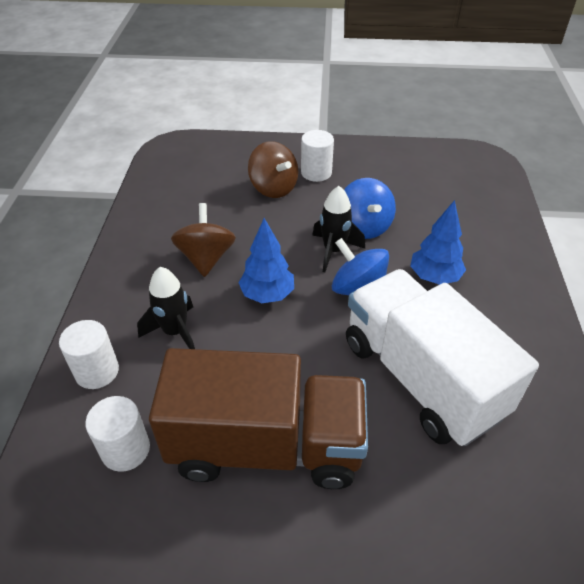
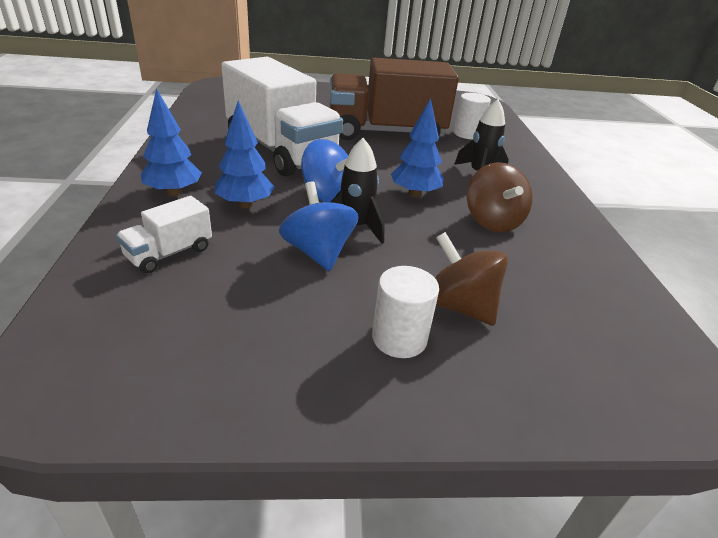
camera: 170 degrees right, 10 degrees down
(97, 371) = (517, 159): white cylinder -> none
(471, 227) = (169, 253): none -> white truck
(507, 293) = (174, 192): none -> blue tree

